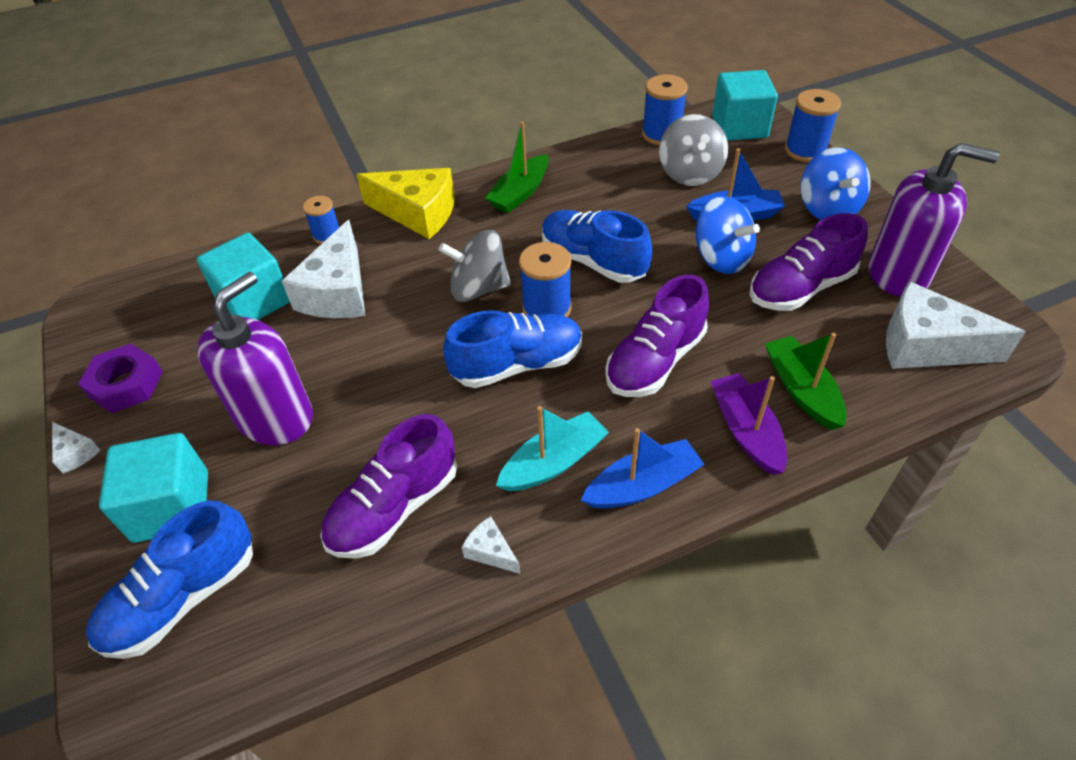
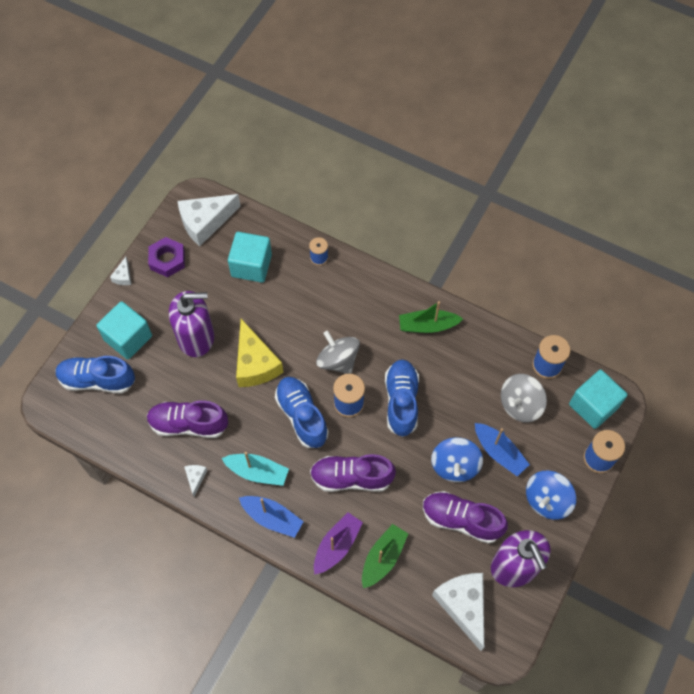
camera: 50 degrees right, 15 degrees up
(338, 292) = (285, 297): white cheese -> white cheese (205, 222)
(418, 213) = (370, 287): yellow cheese -> yellow cheese (255, 364)
(517, 364) = (302, 416): blue shoe -> blue shoe turned 150 degrees counterclockwise

